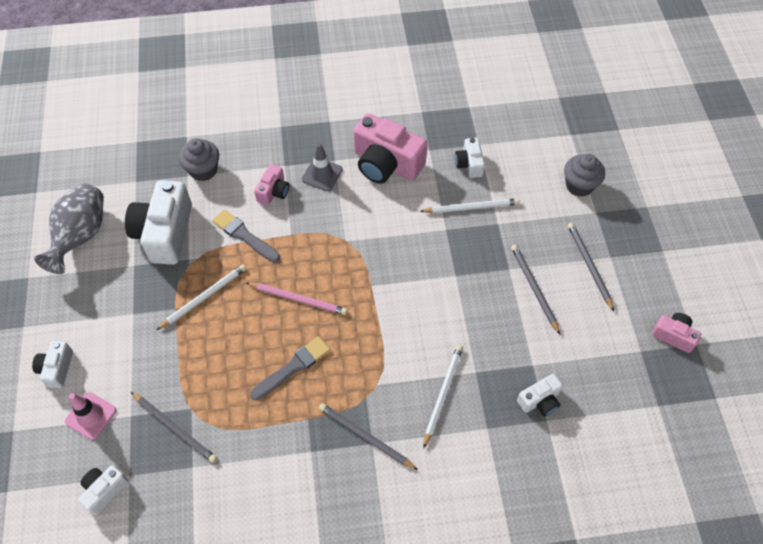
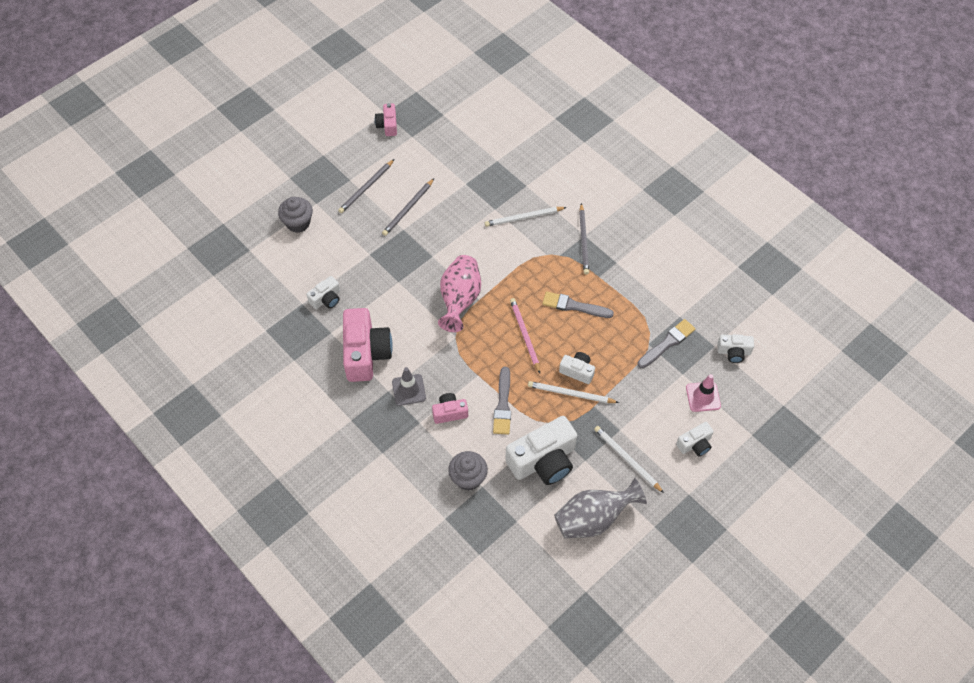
camera: 125 degrees left, 0 degrees up
(175, 428) = (667, 343): grey pencil -> grey brush
(384, 268) = (460, 300): none -> pink vase
(471, 207) = (367, 276): white pencil -> white pencil (627, 459)
(539, 400) = (487, 169): white camera -> white camera (577, 371)

